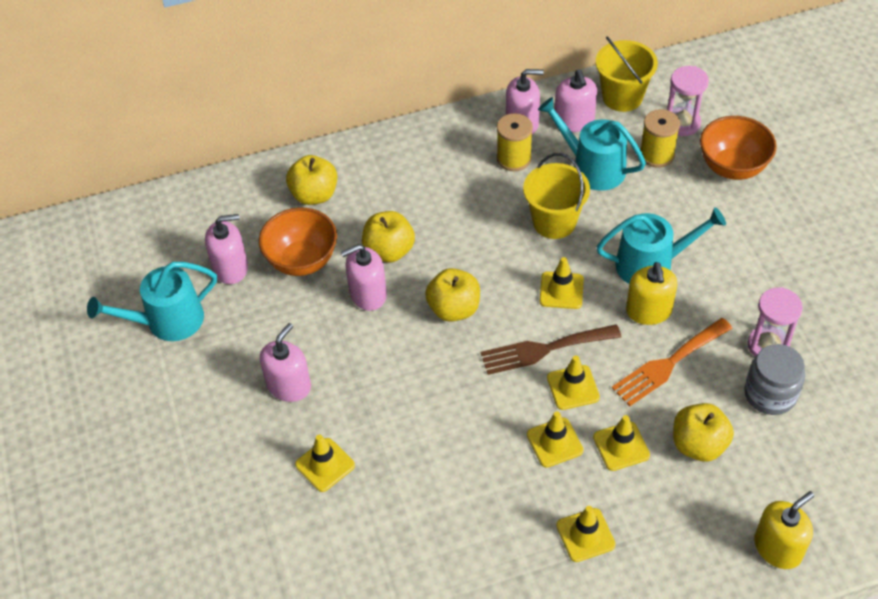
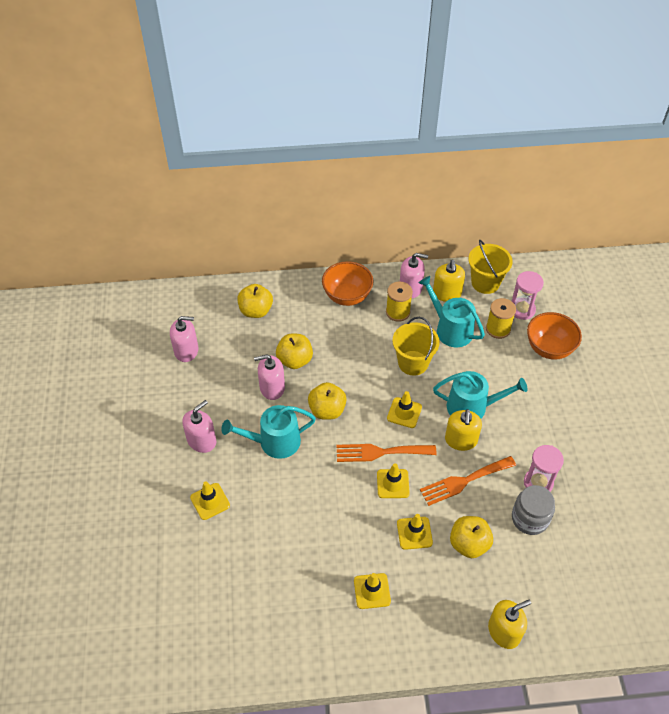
camera: 10 degrees right, 0 degrees up
(168, 321) = (135, 379): turquoise watering can -> turquoise watering can (274, 442)
(302, 261) = (235, 355): orange bowl -> orange bowl (347, 296)
(544, 349) = (380, 452): brown fork -> orange fork
(554, 442) = (369, 520): yellow traffic cone -> none
(574, 121) = (447, 293): pink soap dispenser -> yellow soap dispenser

